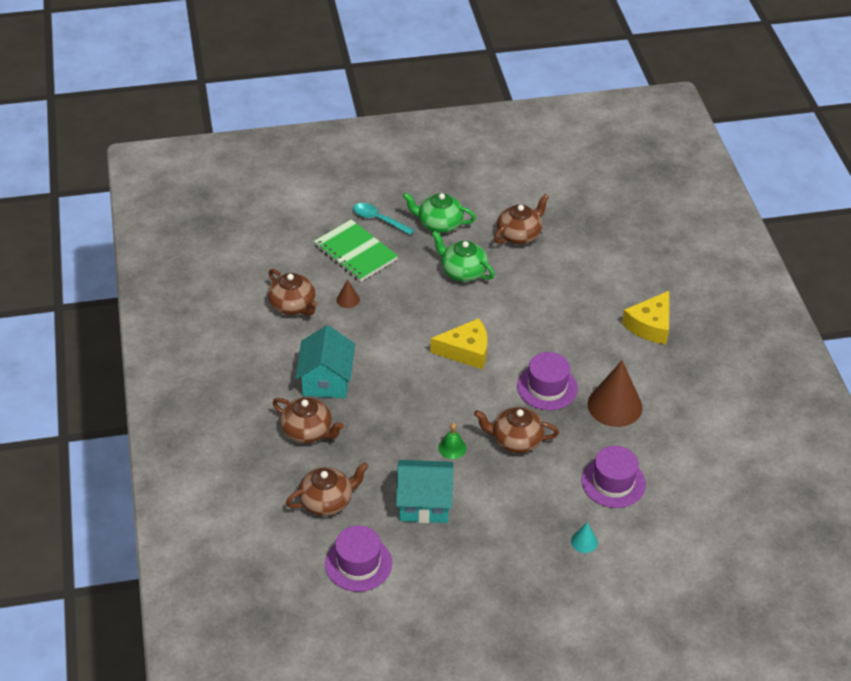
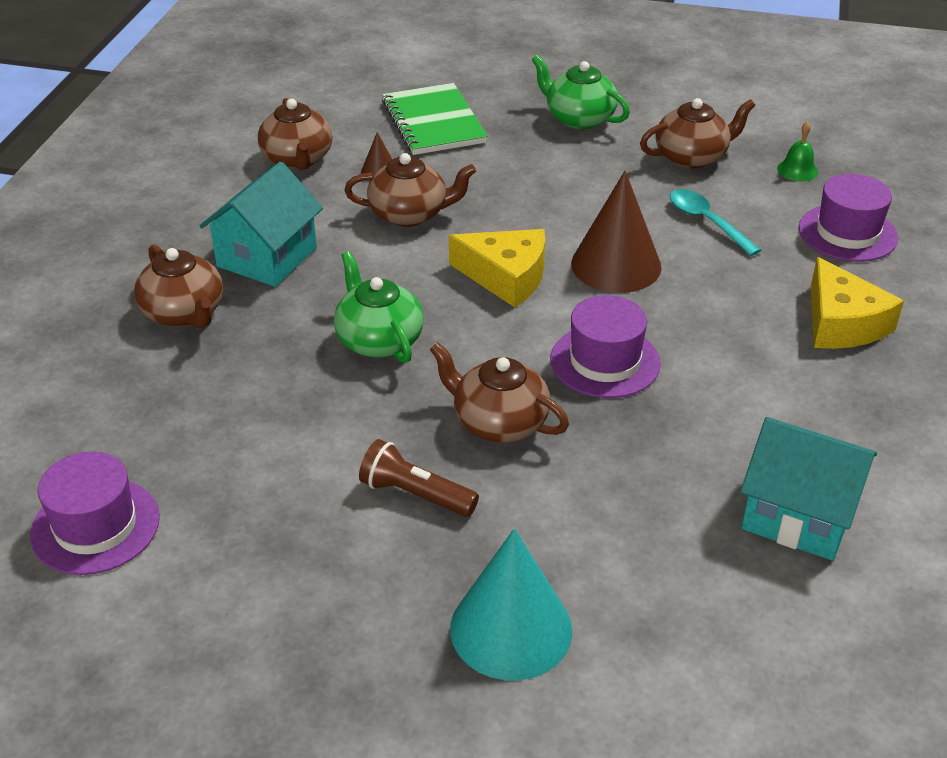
camera: 25 degrees right, 5 degrees down
(327, 501) = (129, 416): brown teapot -> brown teapot (410, 214)
(378, 220) = (495, 95): turquoise spoon -> turquoise spoon (706, 222)
(424, 503) = (276, 469): turquoise house -> turquoise house (798, 515)
(452, 448) = (385, 401): green bell -> green bell (797, 170)
(462, 271) = (573, 179): green teapot -> green teapot (379, 340)
(500, 493) = (415, 494): none -> brown flashlight
(584, 542) = (511, 629): turquoise cone -> turquoise cone, size x2.22
(613, 482) = (631, 544): purple hat -> purple hat (847, 233)
(615, 405) = (708, 422): brown cone -> brown cone (616, 265)
(650, 325) = (841, 323): yellow cheese -> yellow cheese turned 75 degrees counterclockwise

